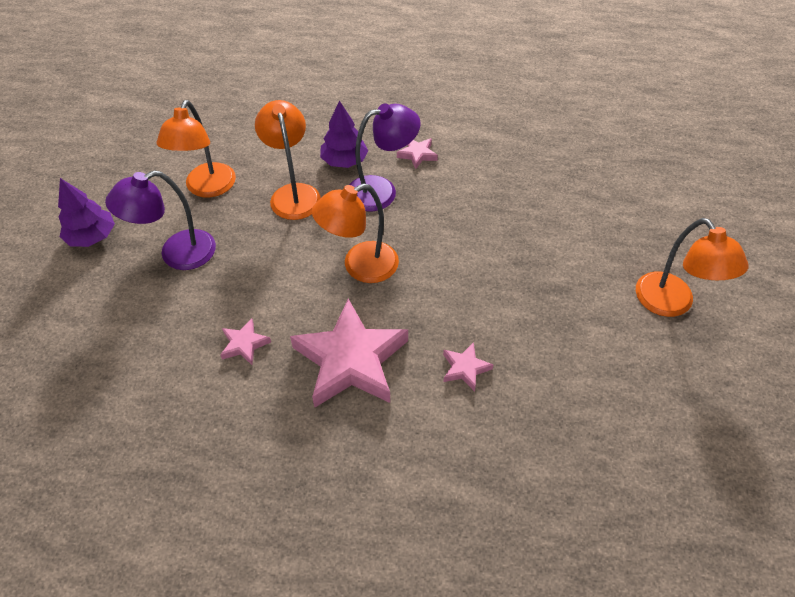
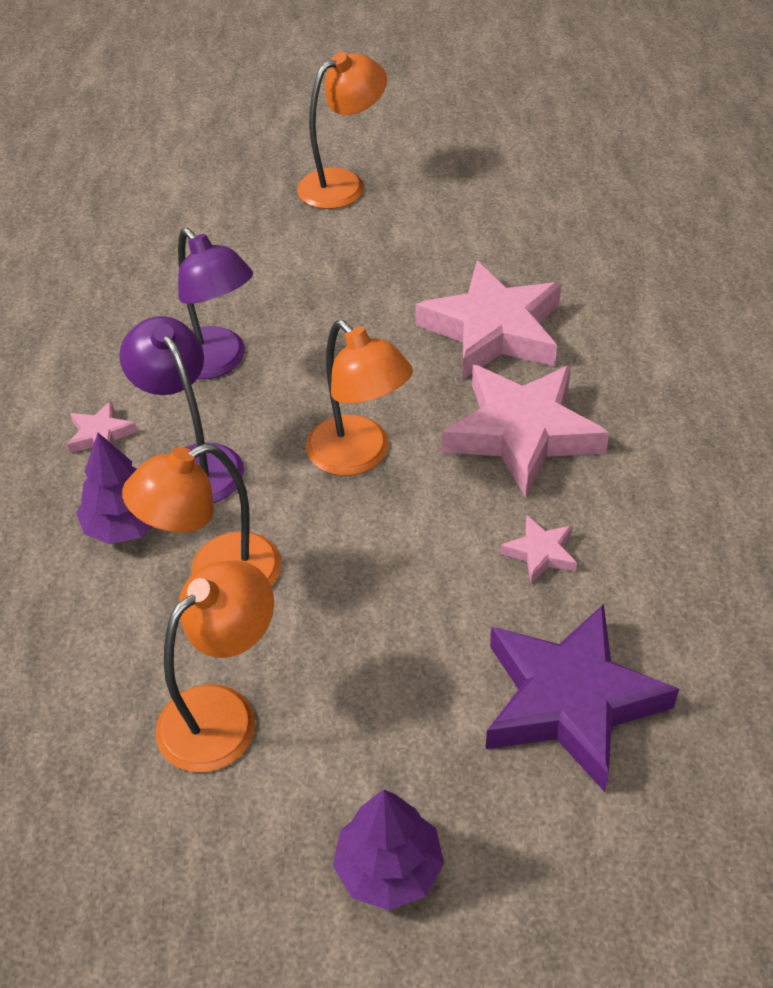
camera: 100 degrees left, 5 degrees down
(136, 331) = (570, 701): none -> purple star
(177, 254) = (395, 703): purple lamp -> purple lamp (217, 363)
(207, 188) = (223, 713): orange lamp -> orange lamp turned 45 degrees counterclockwise
(465, 368) = (493, 330): pink star -> pink star, size x2.29

